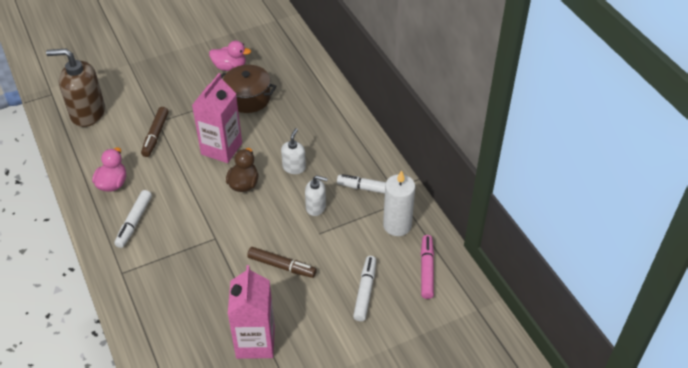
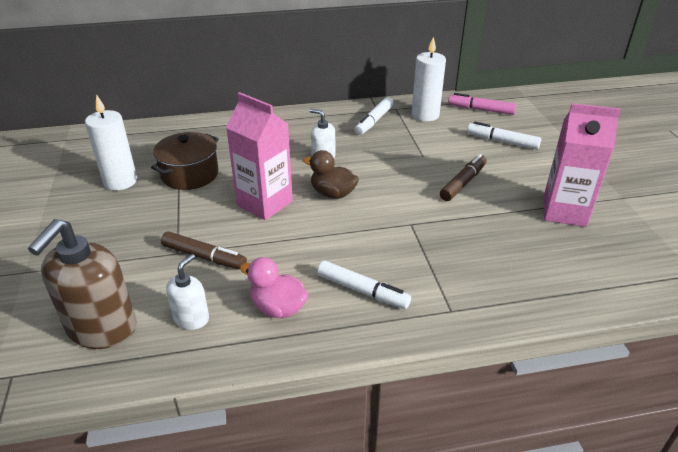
camera: 75 degrees left, 10 degrees down
(230, 67) = (120, 181): pink duck -> white candle
(316, 207) = (387, 153): white soap dispenser -> white soap dispenser (191, 318)

